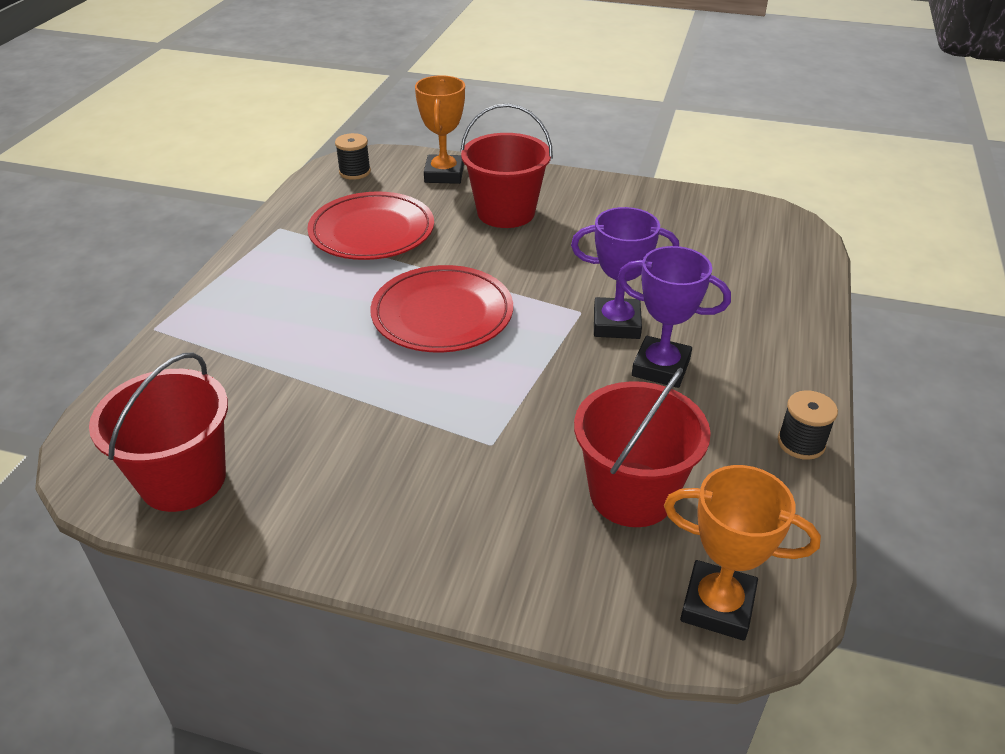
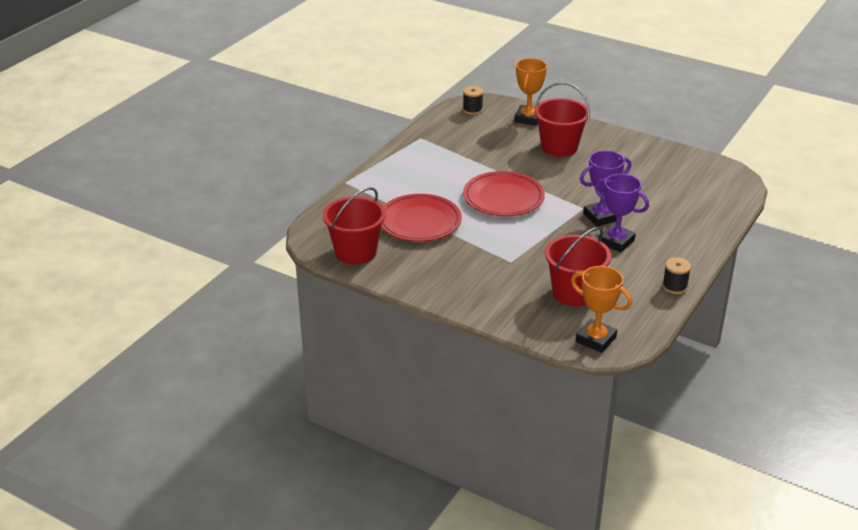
camera: 15 degrees right, 5 degrees down
(372, 231) = (474, 147): red plate -> red plate (419, 222)
(616, 324) = (601, 217): purple trophy -> purple trophy turned 45 degrees counterclockwise

